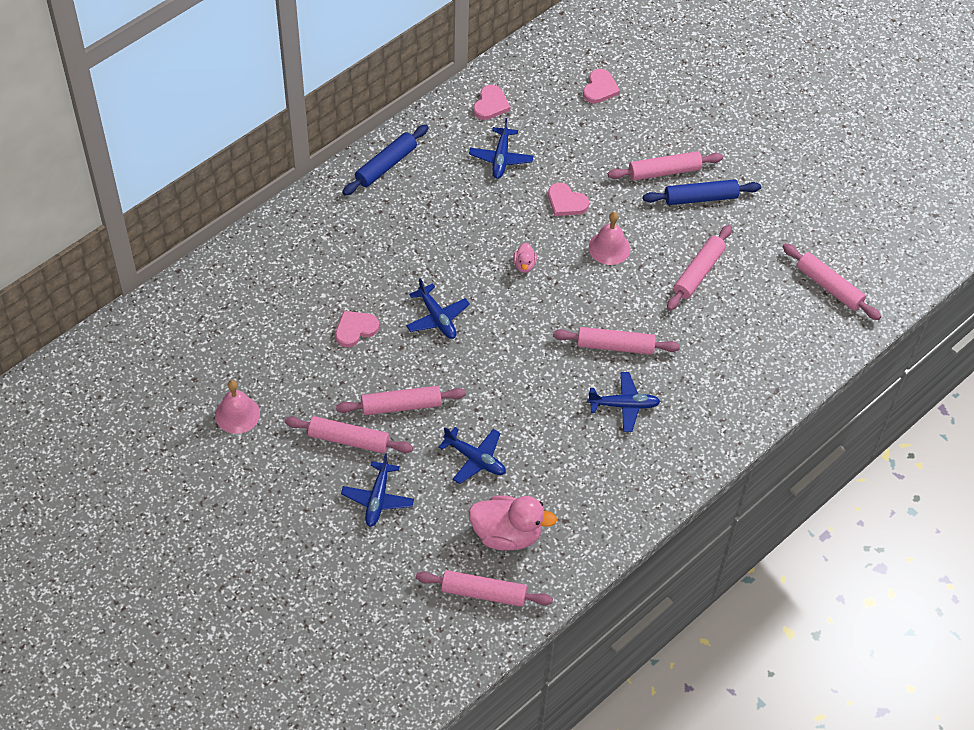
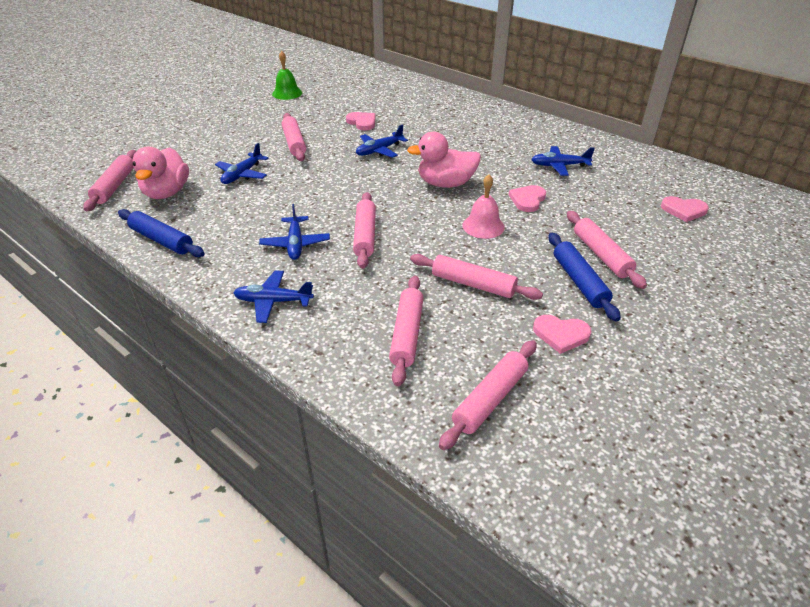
camera: 85 degrees right, 15 degrees down
(237, 414) = (287, 93): pink bell -> green bell
(349, 440) = (264, 127): pink rolling pin -> pink rolling pin (407, 334)
(377, 499) = (212, 141): blue plane -> blue plane (273, 301)
(386, 165) = (521, 121): blue rolling pin -> blue rolling pin (162, 240)
(491, 104) = (616, 158): pink heart -> pink heart (561, 334)
(524, 265) = (445, 184): pink duck -> pink duck, size x2.17

